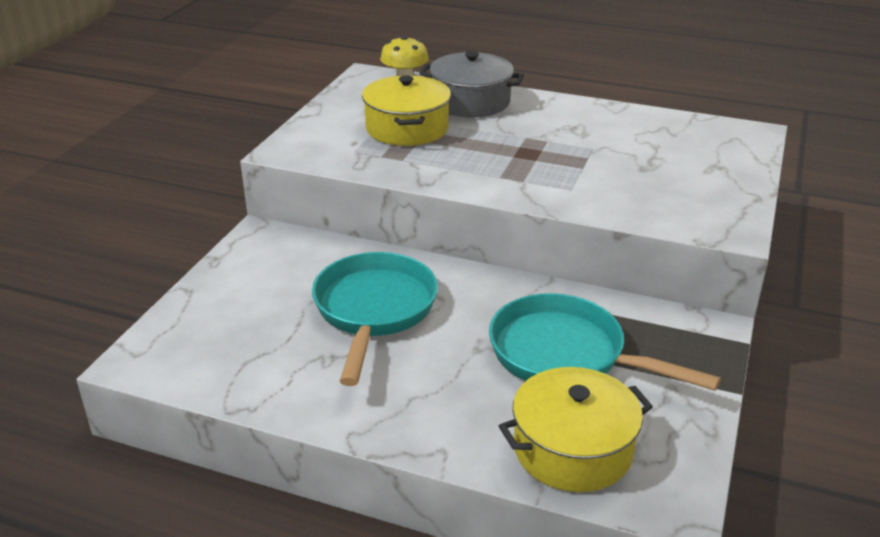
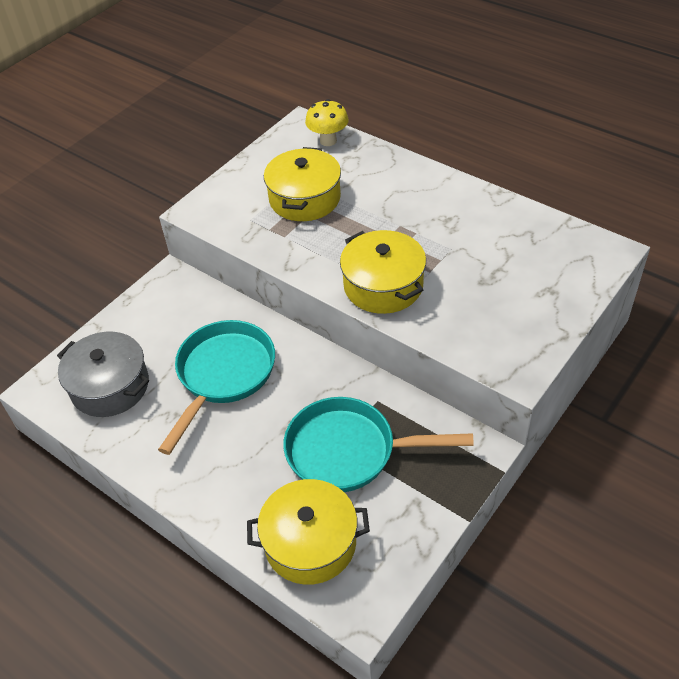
camera: 20 degrees right, 15 degrees up
(471, 102) = (374, 172): grey pot -> grey pot (110, 386)
(540, 184) = (383, 285): none -> yellow pot
(566, 355) = (349, 451): turquoise pan -> turquoise pan turned 45 degrees counterclockwise

